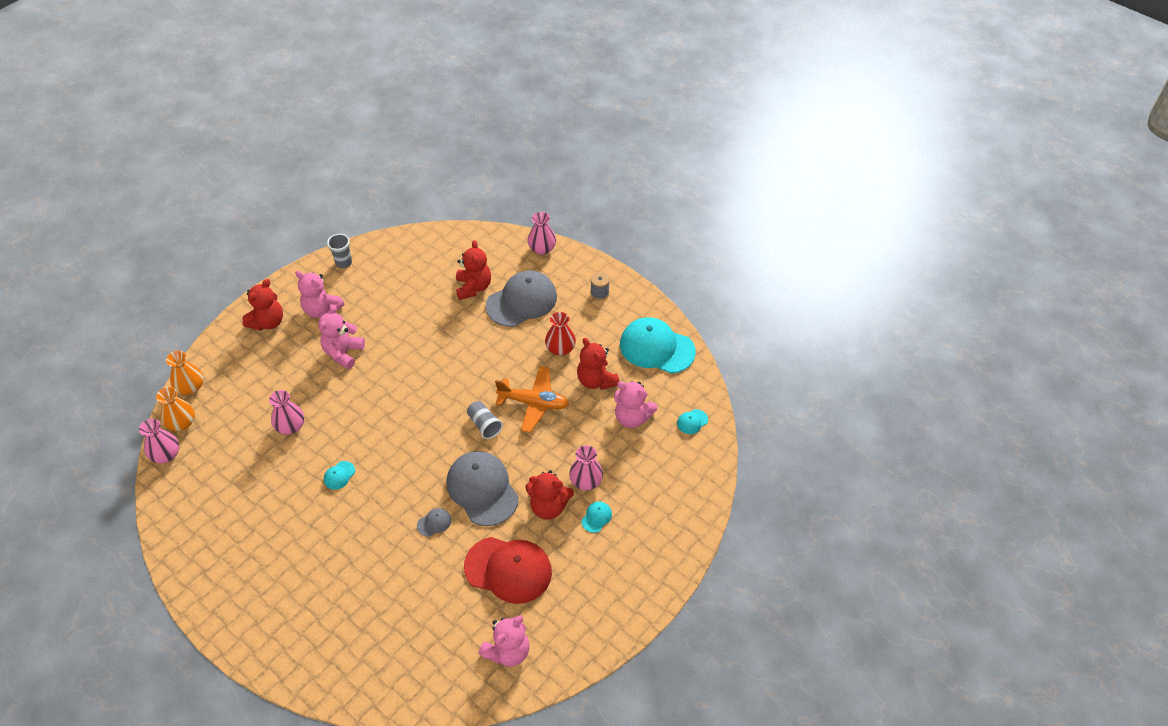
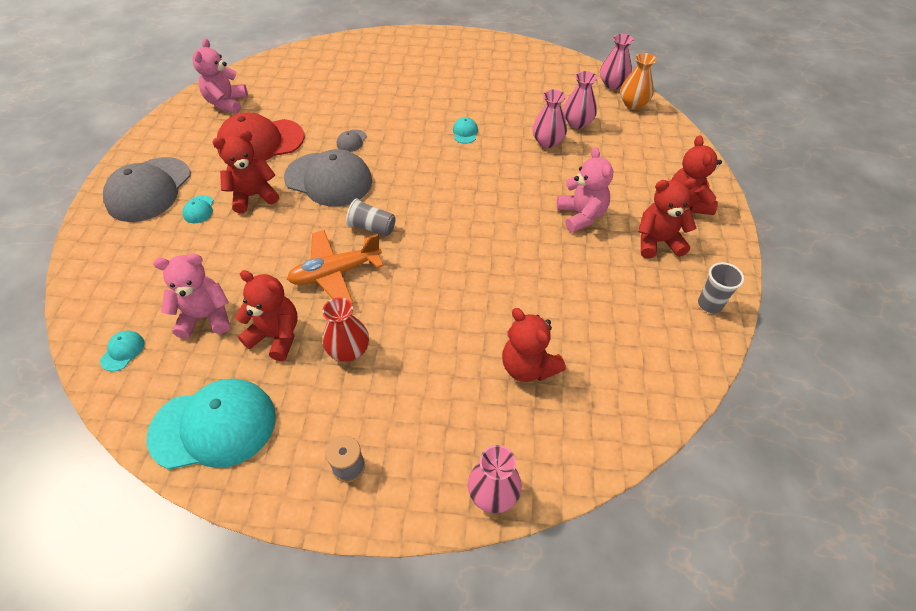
camera: 145 degrees right, 0 degrees up
(191, 387) = (666, 126): orange vase -> none
(322, 309) = (657, 242): pink teddy bear -> red teddy bear
(522, 301) = (449, 385): grey cap -> grey cap (149, 189)
(586, 481) = (227, 232): pink vase -> pink vase (577, 123)

